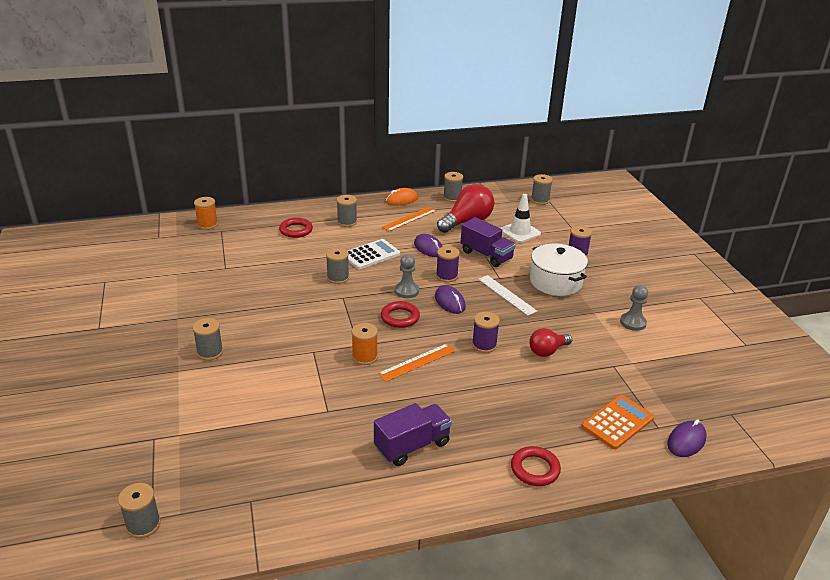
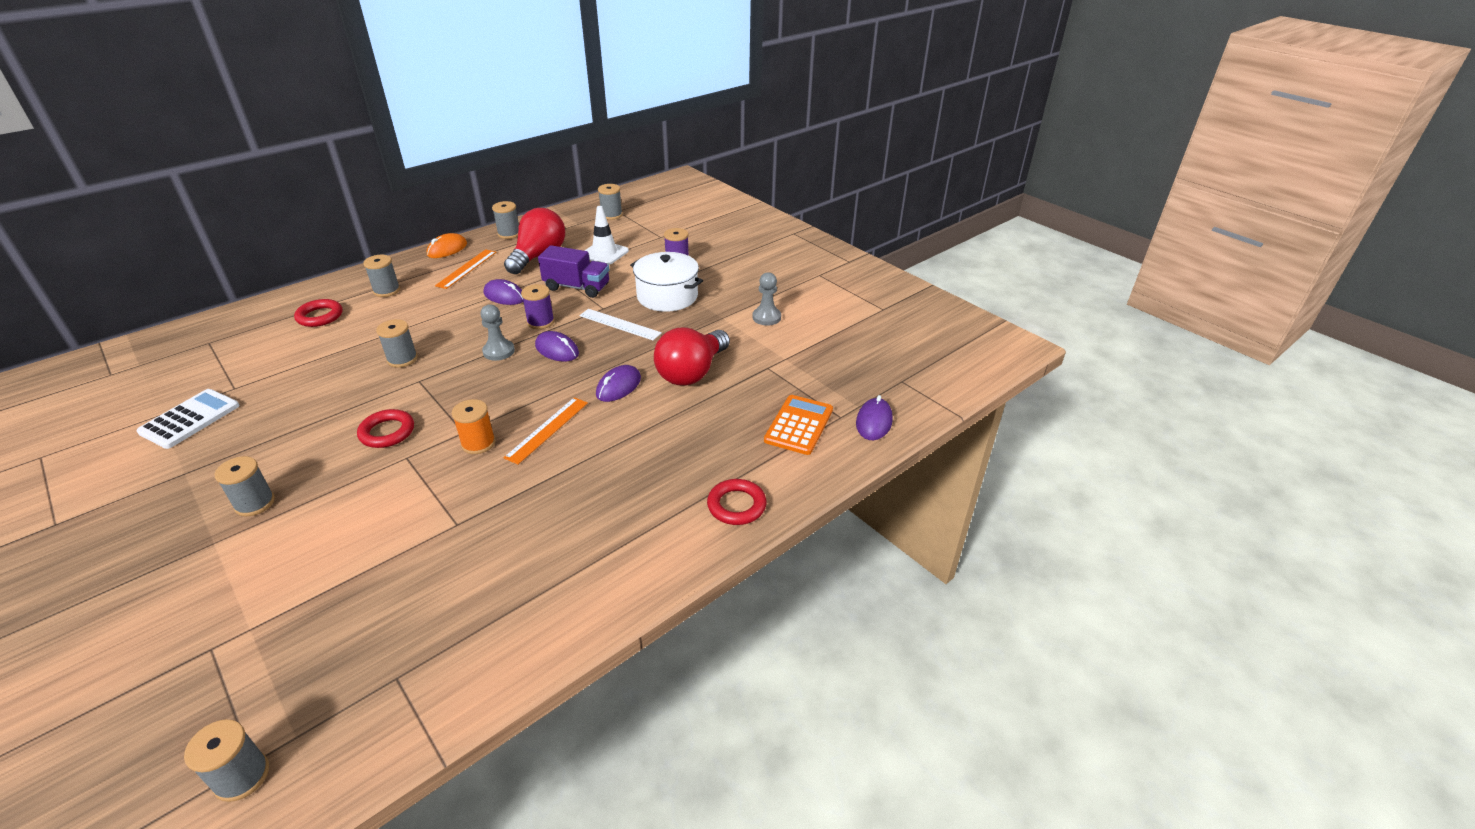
camera: 25 degrees left, 5 degrees up
(207, 225) = (184, 339): orange spool -> none
(371, 255) = (435, 321): white calculator -> white calculator (190, 419)
(400, 317) = (503, 384): red ring -> red ring (387, 432)
(412, 446) = (584, 529): purple truck -> none
(484, 345) = (618, 386): purple spool -> purple mouse
(547, 351) = (692, 372): red light bulb -> red light bulb, size x1.69

